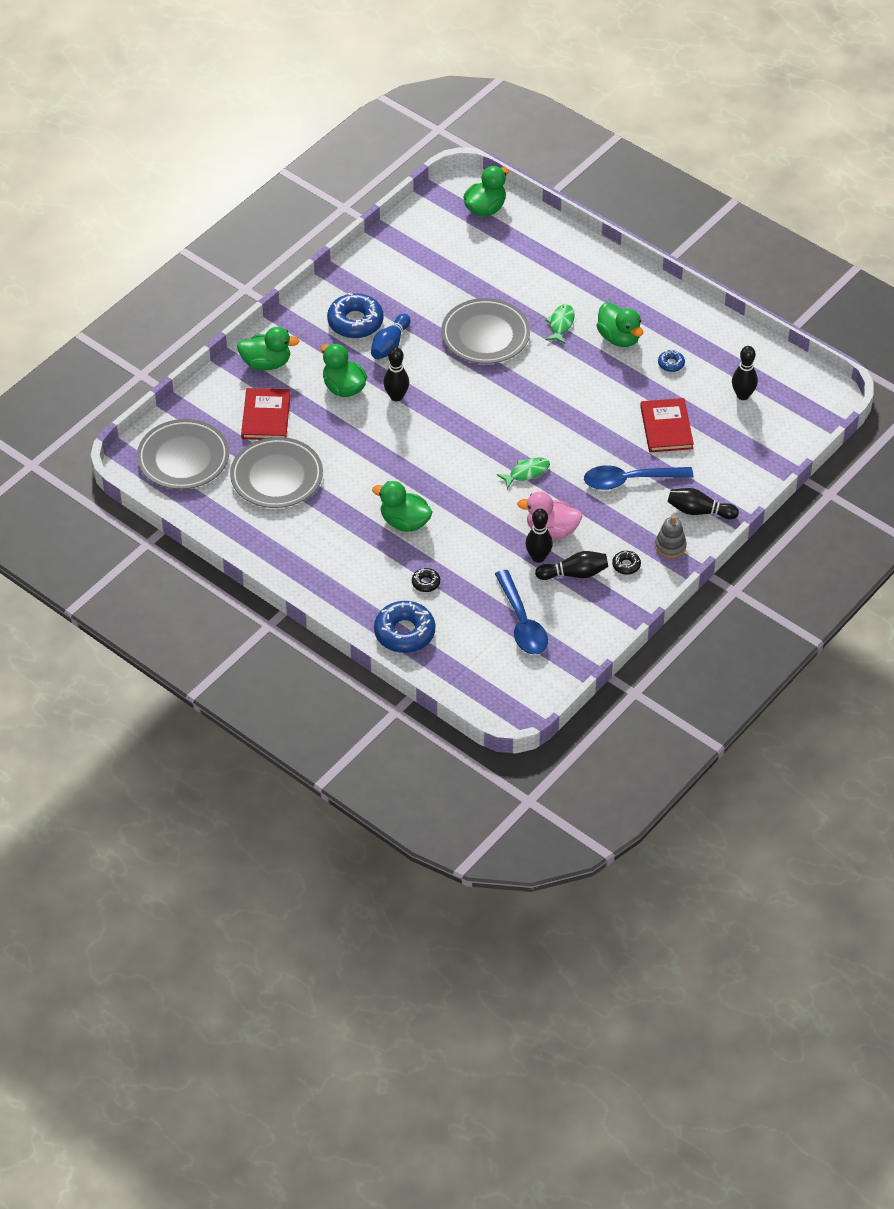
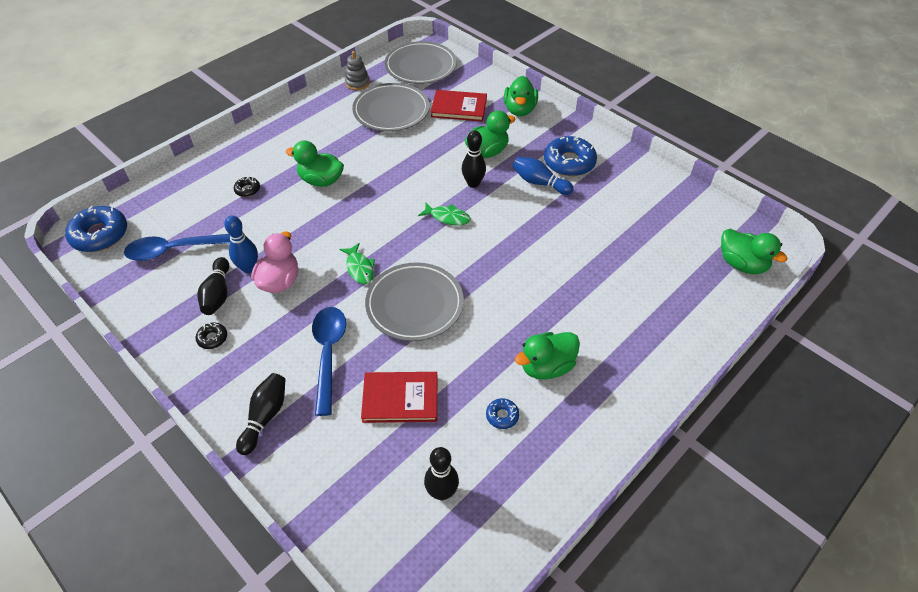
camera: 95 degrees right, 0 degrees up
(404, 522) = (321, 180): green duck -> green duck turned 105 degrees counterclockwise
(404, 632) = (198, 174): blue donut -> blue donut (100, 235)
(485, 335) = (551, 250): grey plate -> grey plate (414, 305)
(538, 557) = (248, 268): black bowling pin -> blue bowling pin
(561, 324) = (568, 314): green fish -> green fish (447, 217)
(670, 546) = (224, 382): grey stacking toy -> grey stacking toy (357, 83)

